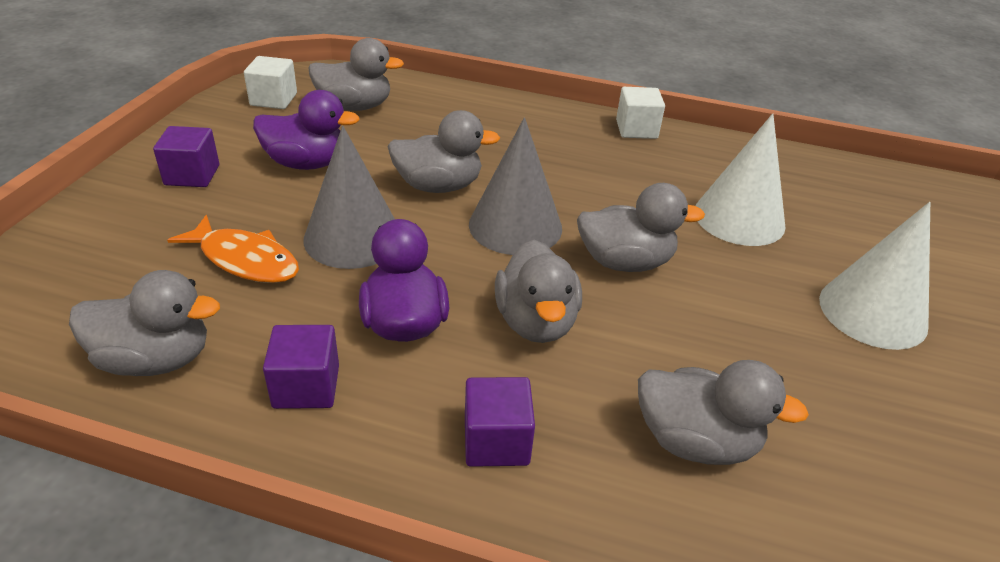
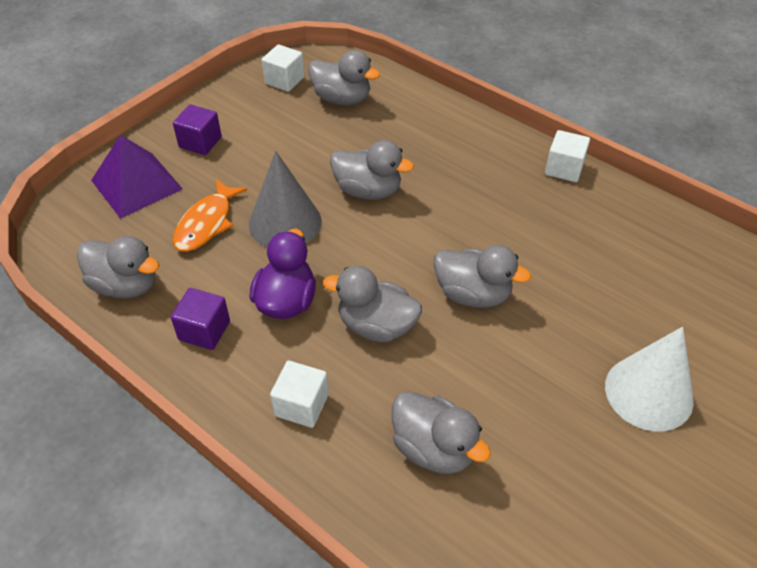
camera: 25 degrees right, 10 degrees up
(119, 236) = (137, 184): none -> purple pyramid
(245, 260) = (206, 223): orange fish -> orange fish turned 60 degrees clockwise
(307, 163) = (282, 148): purple duck -> none
(496, 441) = (301, 405): purple cube -> white cube
(515, 226) = (407, 241): grey cone -> none
(536, 322) = (376, 326): grey duck -> grey duck turned 90 degrees clockwise
(739, 218) = (595, 278): white cone -> none

